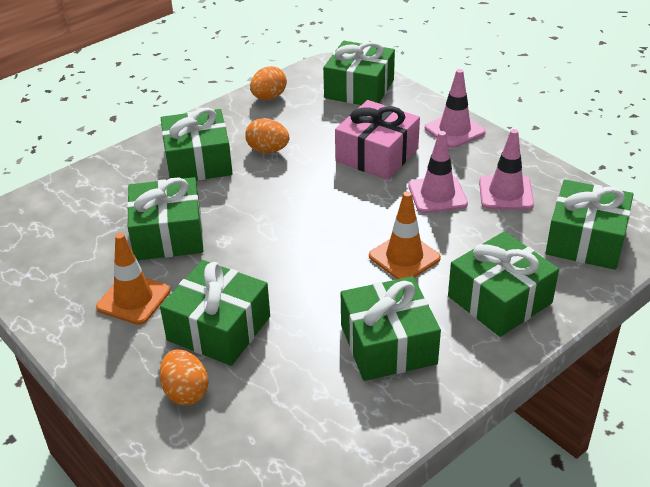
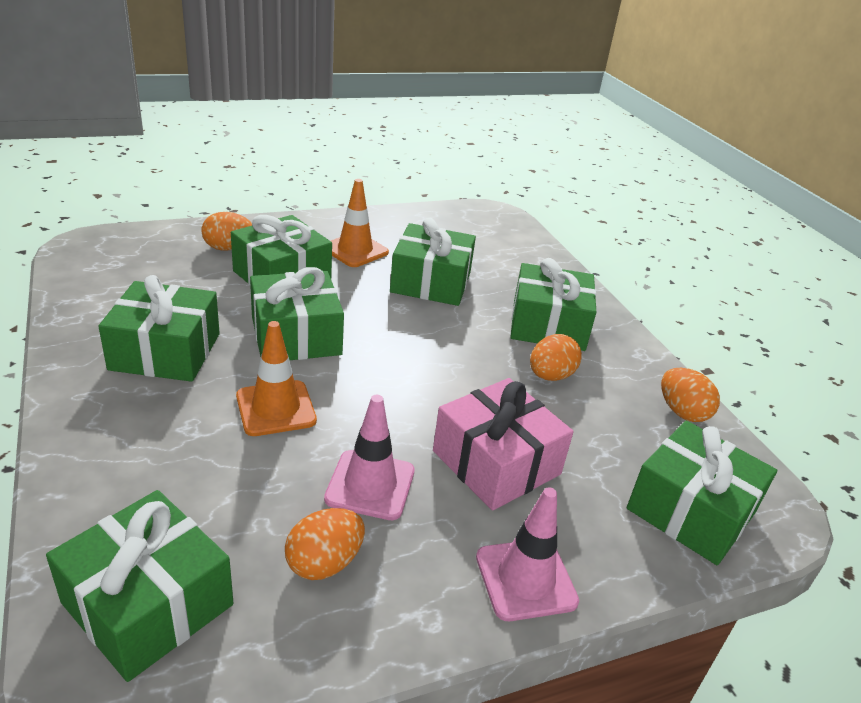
camera: 105 degrees right, 5 degrees down
(499, 299) = (137, 453): green gift -> green gift (296, 336)
(505, 193) = (324, 563): pink traffic cone -> orange egg

